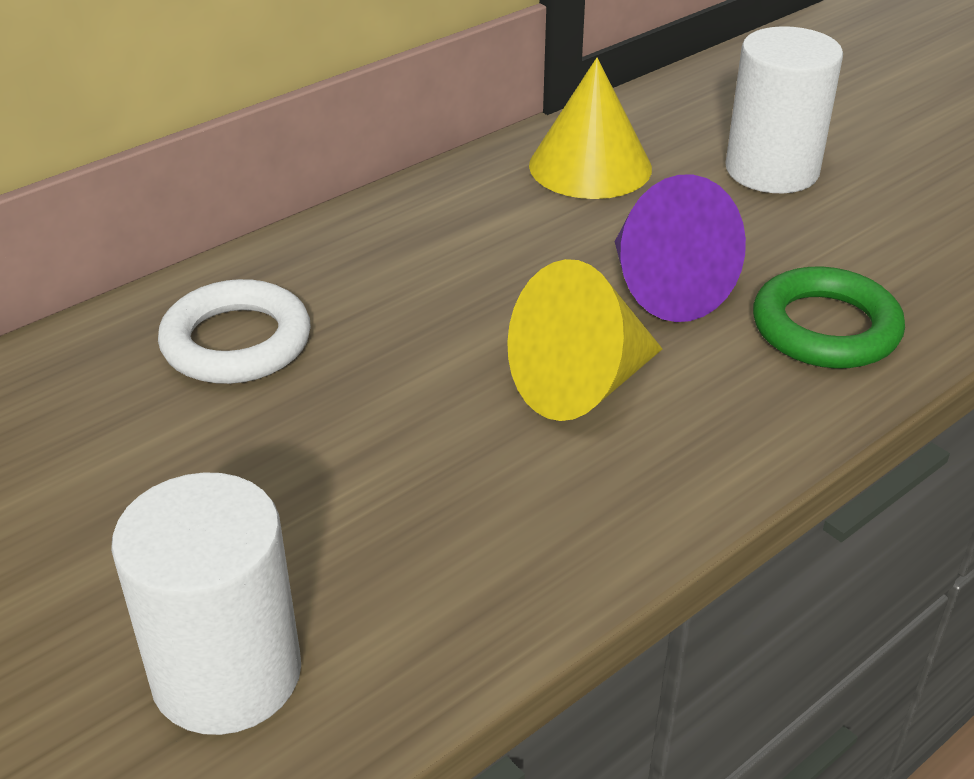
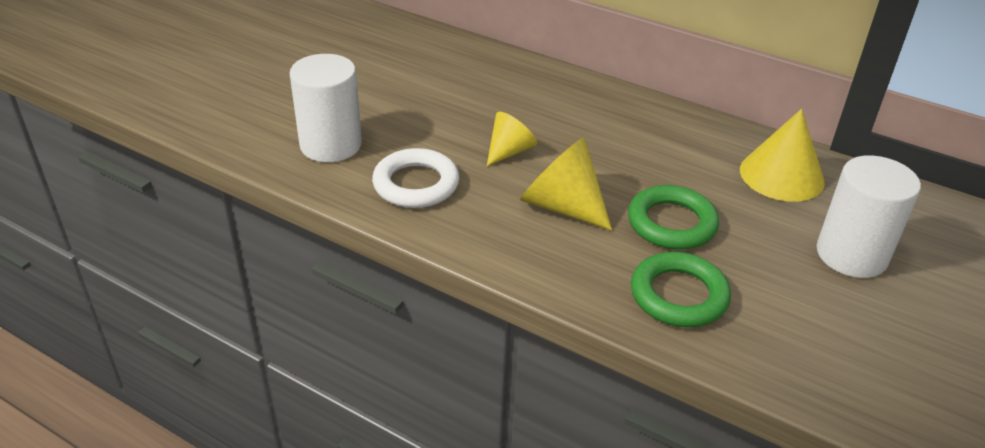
camera: 70 degrees right, 0 degrees up
(236, 342) = (528, 96): white ring -> white ring (416, 184)
(398, 407) = (509, 151): none -> yellow cone
(664, 288) = (671, 223): purple cone -> green ring

